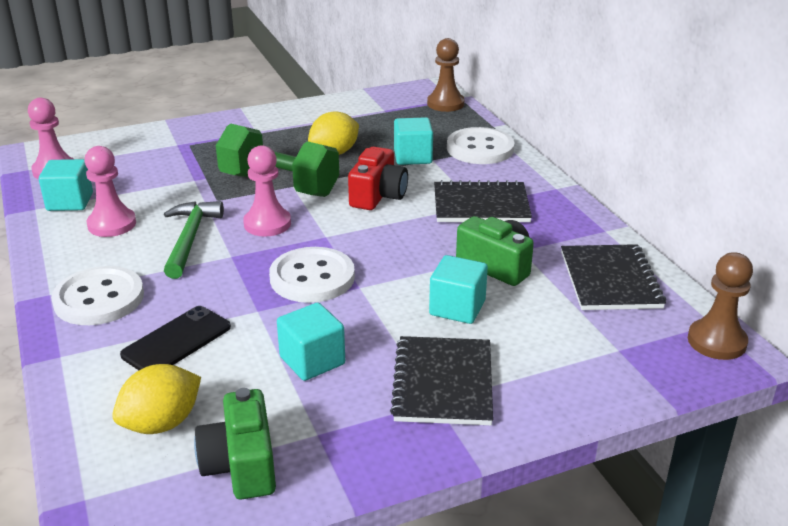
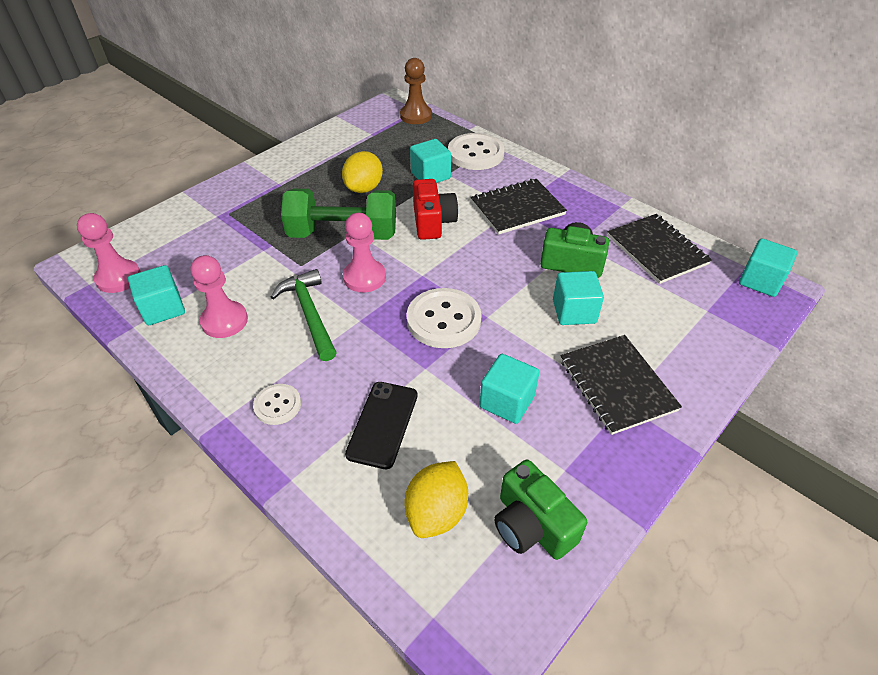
camera: 25 degrees left, 15 degrees up
(99, 299) = (277, 405): white button -> white button, size x0.56
(716, 341) = (760, 281): brown pawn -> turquoise cube

